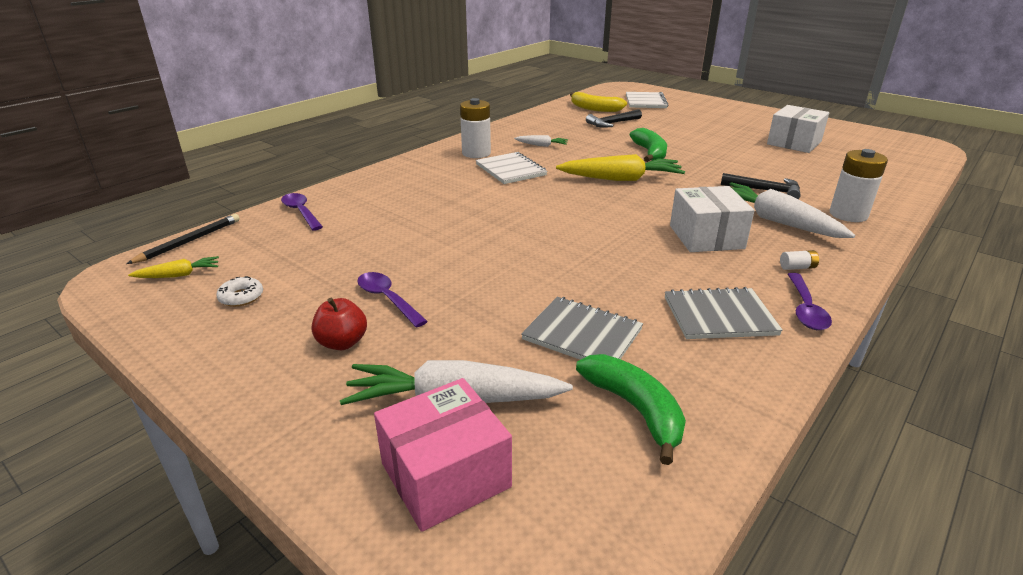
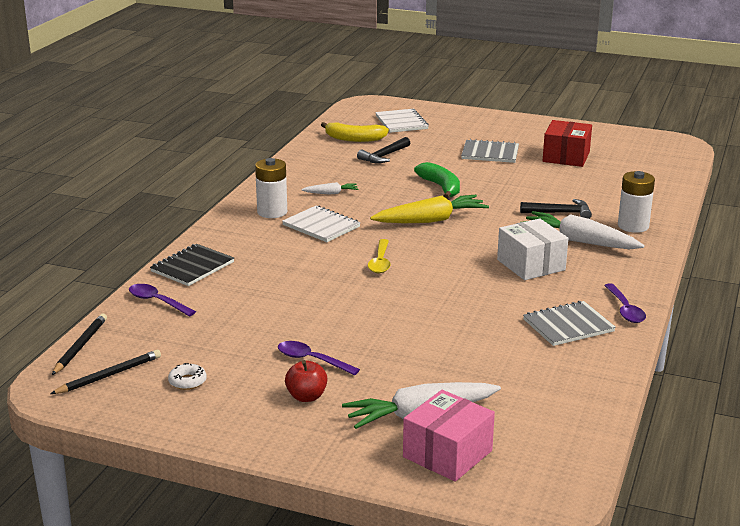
camera: 20 degrees left, 5 degrees down
(179, 275) = (109, 375): yellow carrot -> black pencil
(363, 187) = (192, 267): none -> black notebook
(542, 209) = (380, 262): none -> yellow spoon
(582, 335) = (479, 357): grey notebook -> grey notebook (490, 153)
(635, 409) = (541, 395): green banana -> none
(794, 143) = (566, 157): white box -> red box
(797, 267) = (609, 279): white battery -> none

